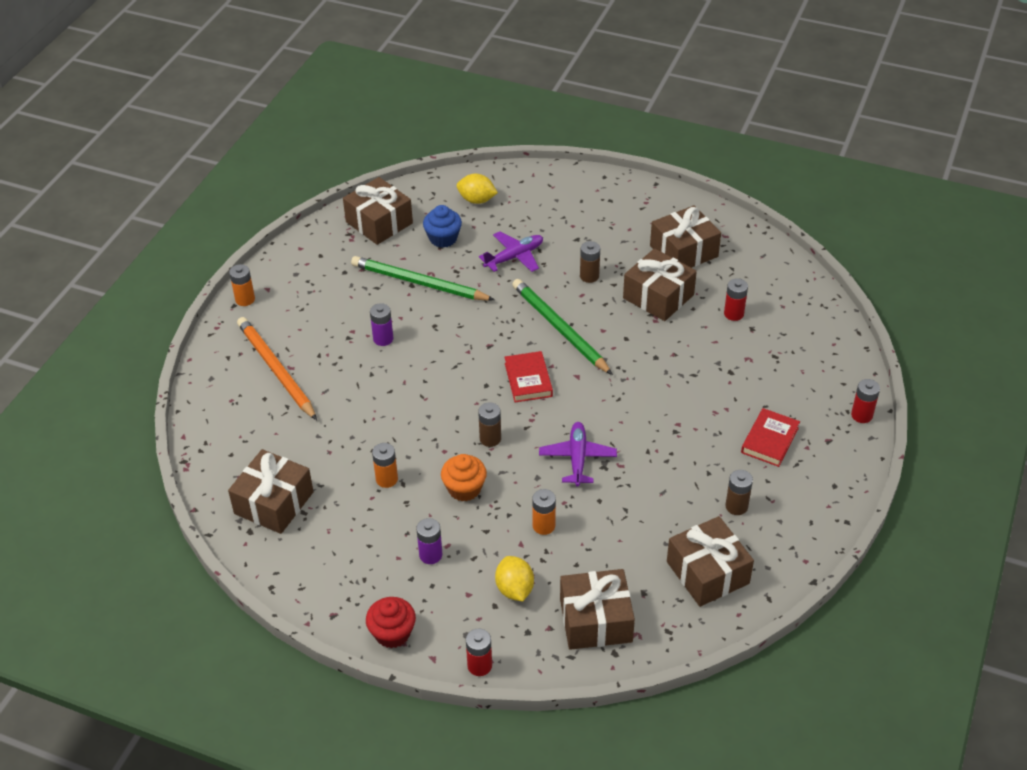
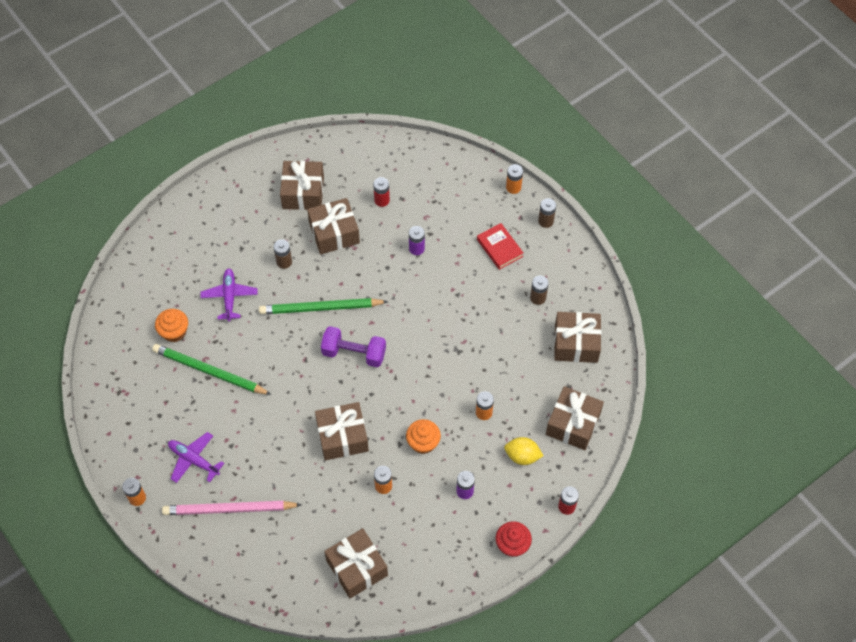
camera: 60 degrees left, 15 degrees up
(276, 370) = (229, 509): orange pencil -> pink pencil
(379, 222) = (122, 365): brown gift -> brown gift (342, 437)
(383, 339) = (249, 423): purple battery -> purple battery (416, 248)
(419, 283) = (209, 371): green pencil -> green pencil turned 60 degrees clockwise
(443, 238) = (174, 332): blue cupcake -> orange cupcake
(477, 200) = (150, 288): yellow lemon -> none
(490, 439) = (390, 404): brown battery -> brown battery (545, 221)
(528, 380) = (354, 353): red book -> purple dumbbell
(577, 458) = (442, 362): purple plane -> purple plane (193, 460)
(861, 415) = (513, 187): red battery -> orange battery

